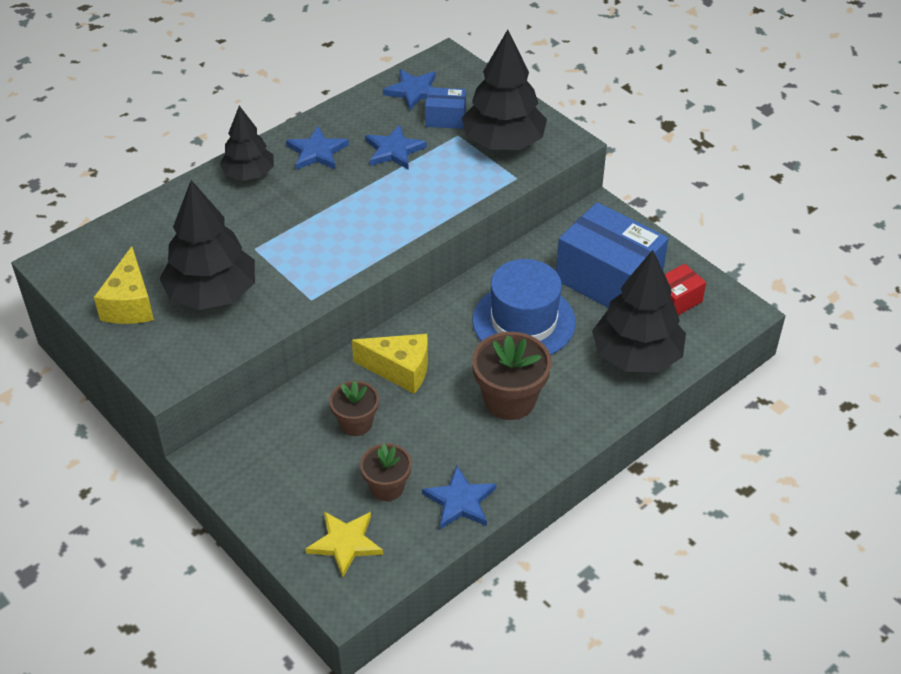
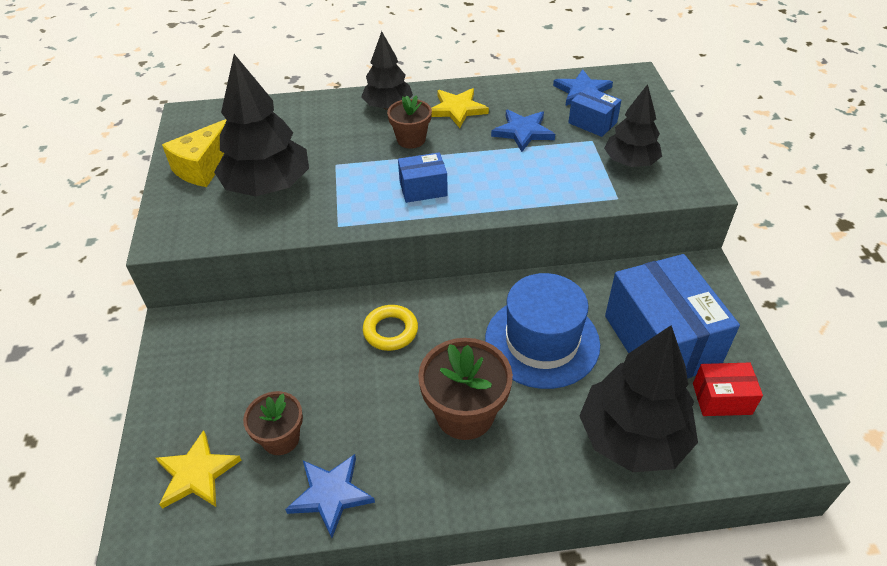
camera: 35 degrees right, 0 degrees up
(317, 152) = (457, 109): blue star -> yellow star
(354, 237) = (423, 189): none -> blue box
(356, 423) = (311, 360): brown flower pot -> brown flower pot (411, 139)
(400, 370) = (390, 331): yellow cheese -> yellow ring
(503, 142) = (630, 162): black tree -> black tree, size x0.62

